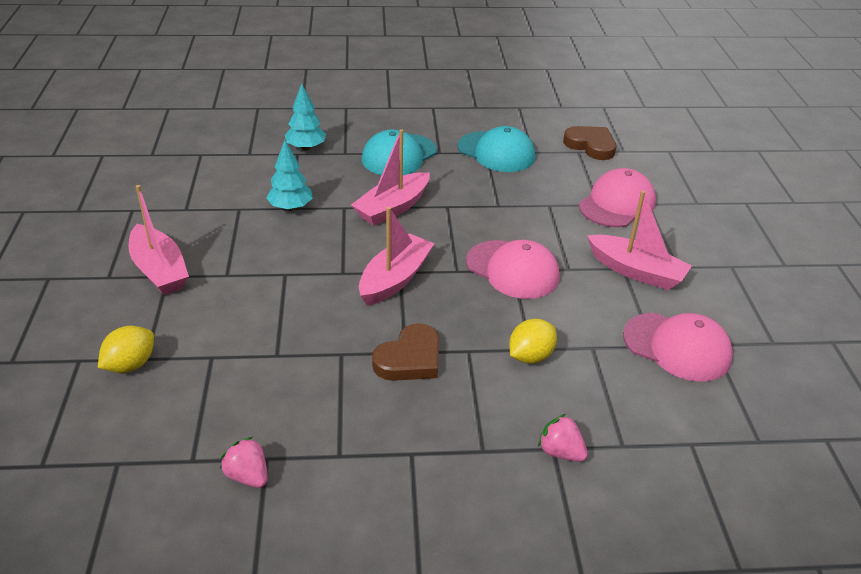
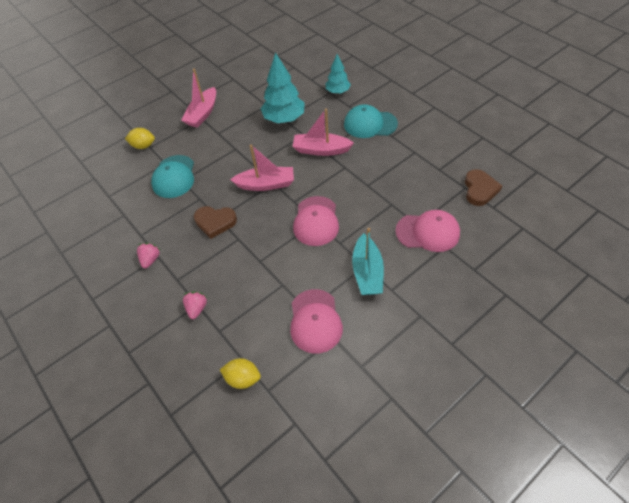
camera: 60 degrees right, 15 degrees up
(248, 476) = (112, 216): pink strawberry -> pink strawberry (150, 259)
(290, 207) = (284, 119): turquoise tree -> turquoise tree, size x1.67
(496, 152) = (420, 156): turquoise cap -> turquoise cap (174, 176)
(530, 356) = (254, 263): yellow lemon -> yellow lemon (243, 378)
(636, 271) = (367, 272): pink boat -> turquoise boat

